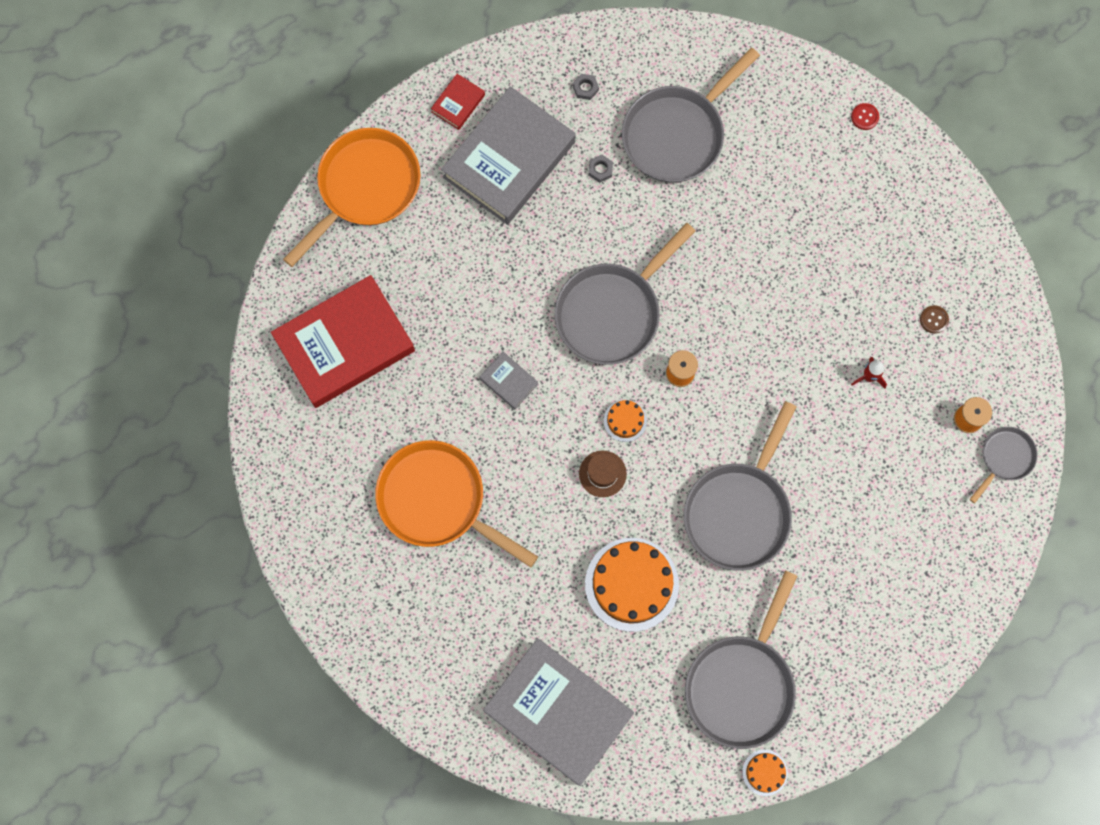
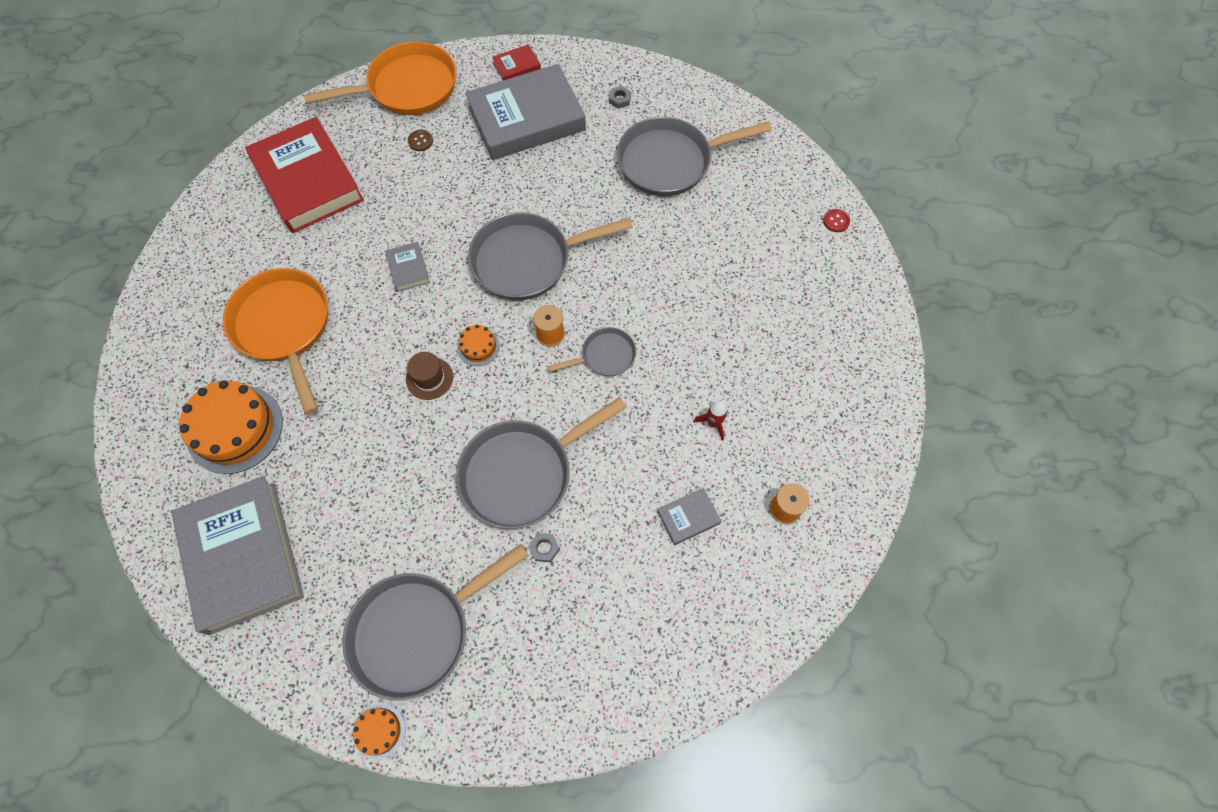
camera: 30 degrees right, 10 degrees down
(344, 344) = (308, 180): red book -> red book turned 60 degrees clockwise
(600, 169) = (591, 157): grey nut -> grey nut (544, 548)
(631, 584) = (386, 482): orange cake -> orange cake (235, 429)
(896, 470) = (688, 517): none -> grey book
(934, 319) = (803, 407): brown button -> brown button (420, 141)
(1004, 458) = (800, 564): grey pan -> grey pan (605, 356)

